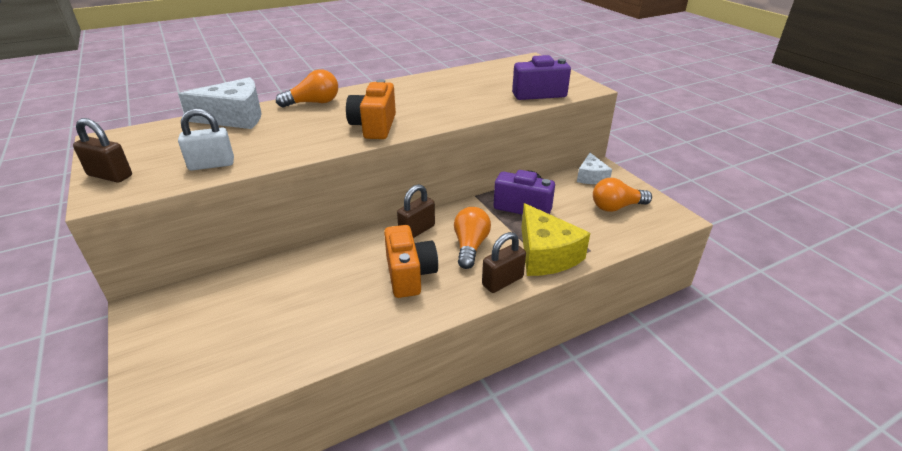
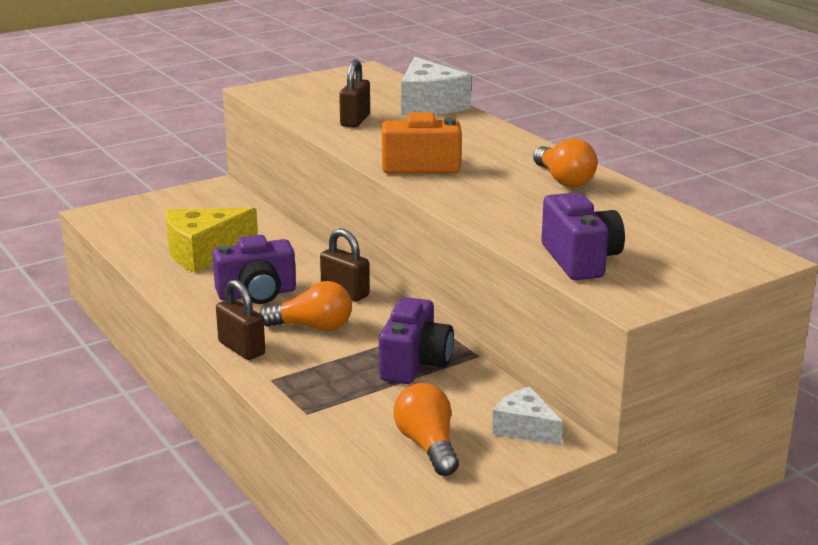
camera: 85 degrees right, 10 degrees down
(110, 175) = (293, 85): brown padlock -> brown padlock (355, 120)
(211, 165) = (316, 112): white padlock -> none
(313, 103) = (484, 132): orange light bulb -> orange light bulb (563, 180)
(409, 275) = (257, 294): orange camera -> purple camera
(545, 254) = (295, 378): yellow cheese -> yellow cheese (204, 253)
(591, 177) = (525, 428): white cheese -> white cheese turned 45 degrees clockwise

